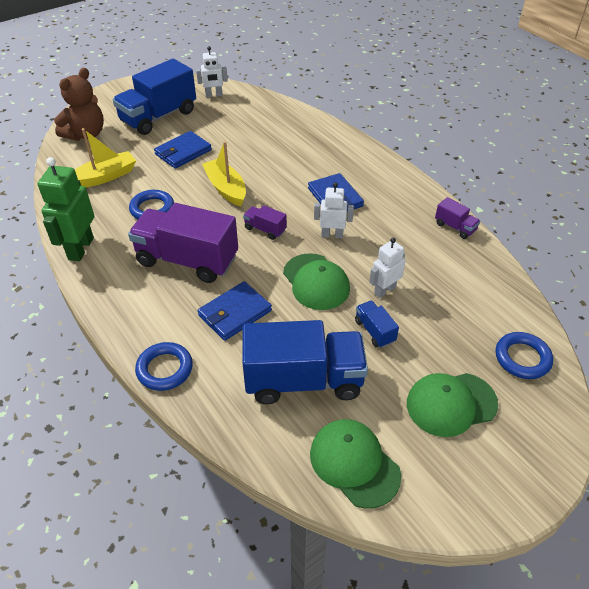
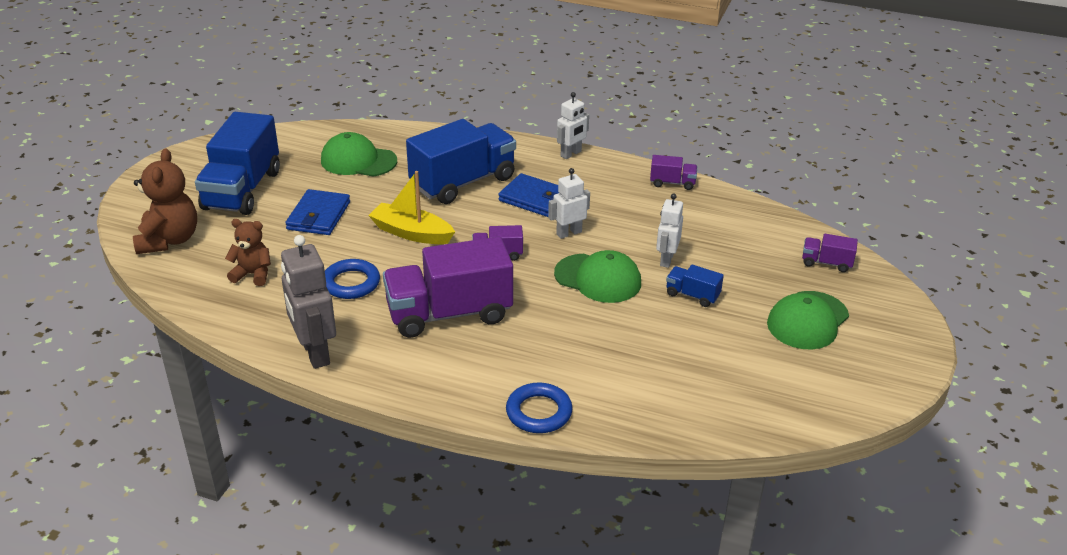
camera: 35 degrees left, 10 degrees down
(80, 248) = (314, 353): green robot -> grey robot
(105, 177) = (253, 274): yellow boat -> brown teddy bear
(214, 95) = (284, 145): white robot -> white robot (571, 154)
(235, 313) = (551, 337): blue wallet -> none
(303, 380) = (674, 360): blue truck -> blue truck (463, 182)
(354, 463) = (780, 398): green cap -> green cap (358, 161)
(522, 358) = (826, 263): blue ring -> purple truck

